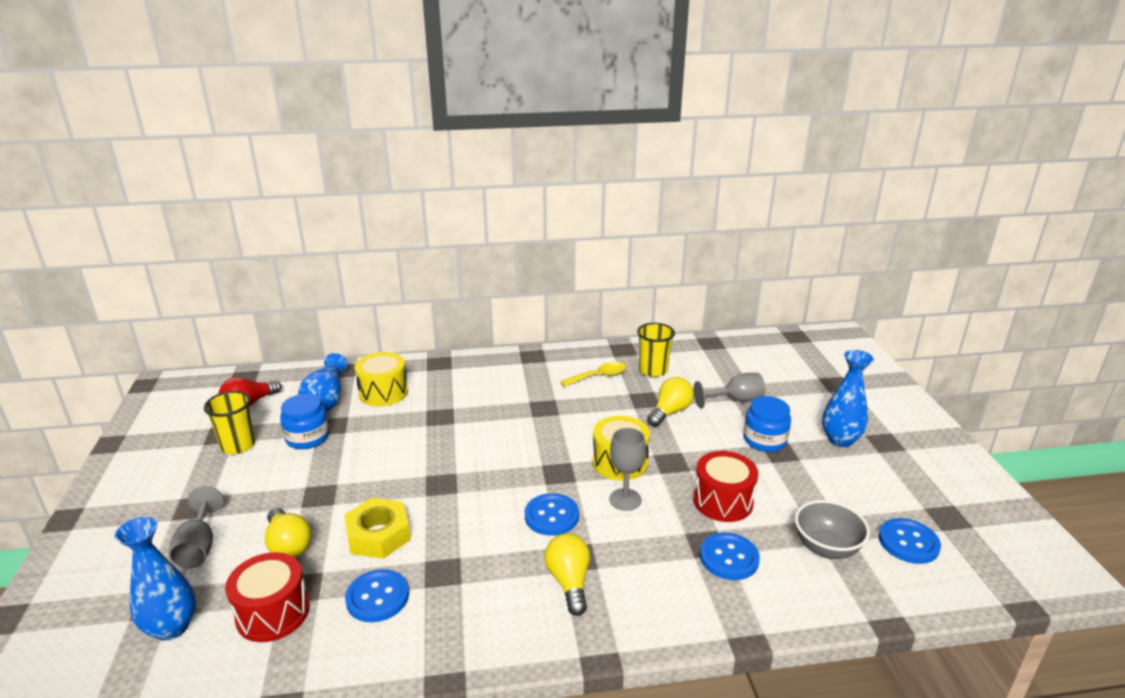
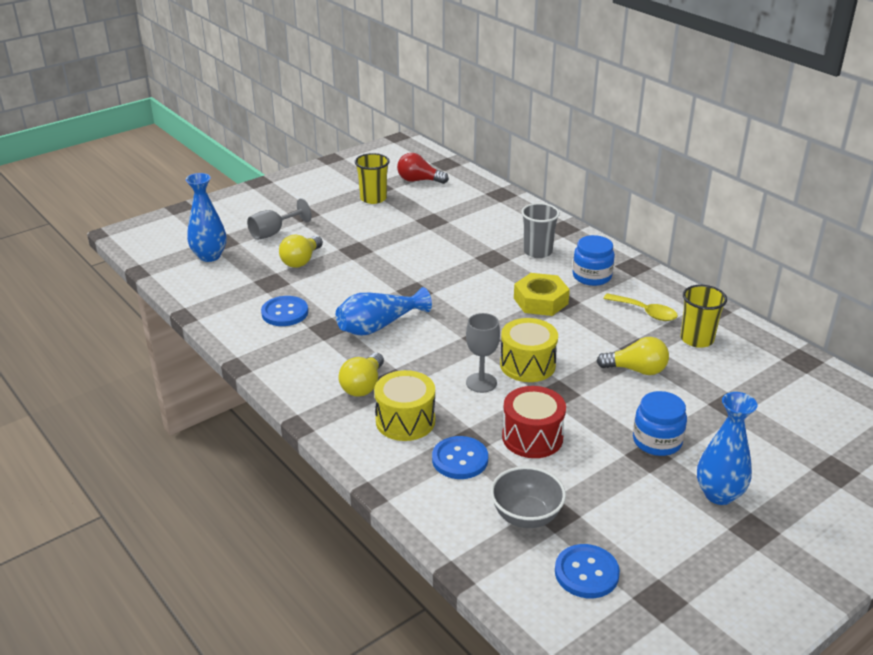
camera: 60 degrees right, 5 degrees up
(273, 613) = (244, 282): red drum -> none
(307, 438) = (407, 218): blue jar -> blue jar (592, 276)
(326, 400) = (457, 205): blue vase -> blue vase (378, 326)
(378, 535) = (339, 289): yellow nut -> yellow nut (540, 301)
(383, 392) = (493, 222): yellow drum -> yellow drum (405, 421)
(459, 389) = (537, 252): none -> grey cup
(551, 516) = (426, 353): blue button -> none
(569, 582) = (363, 386): yellow light bulb -> yellow light bulb turned 150 degrees clockwise
(735, 400) = (707, 405): grey goblet -> none

